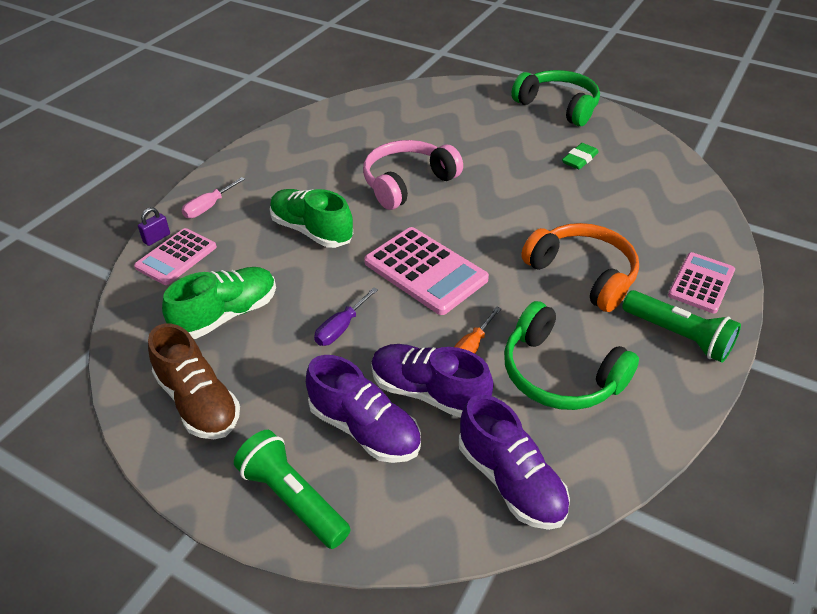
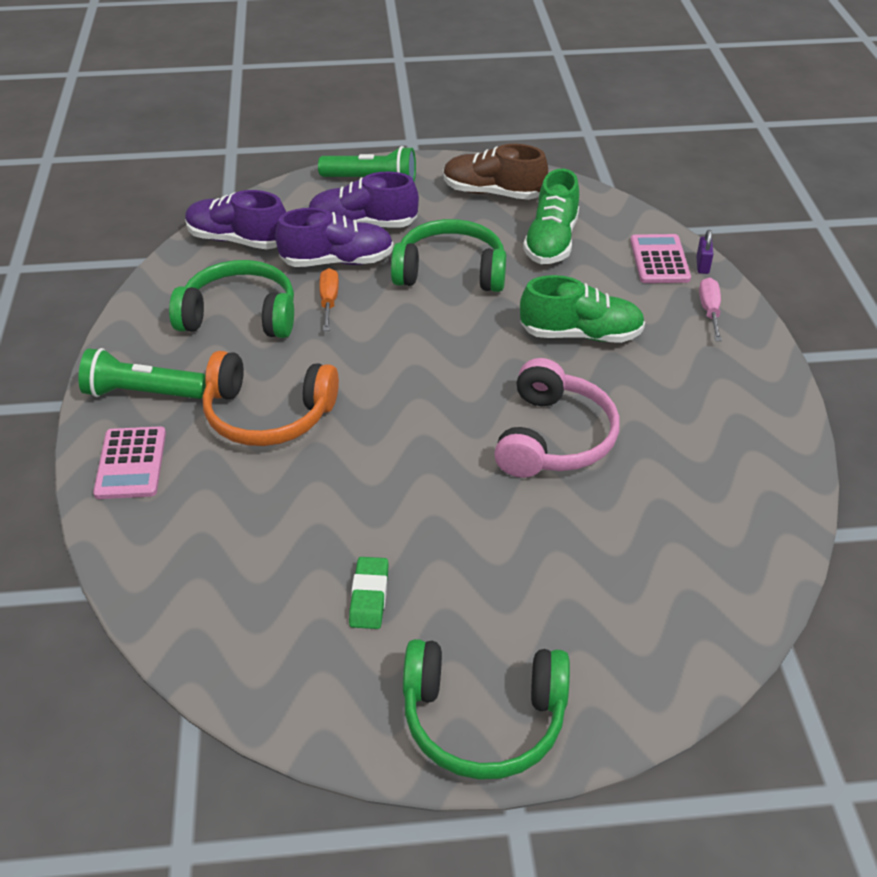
camera: 145 degrees right, 0 degrees up
(341, 328) = (450, 272): purple screwdriver -> green headphones
(425, 271) = (428, 347): pink calculator -> none

